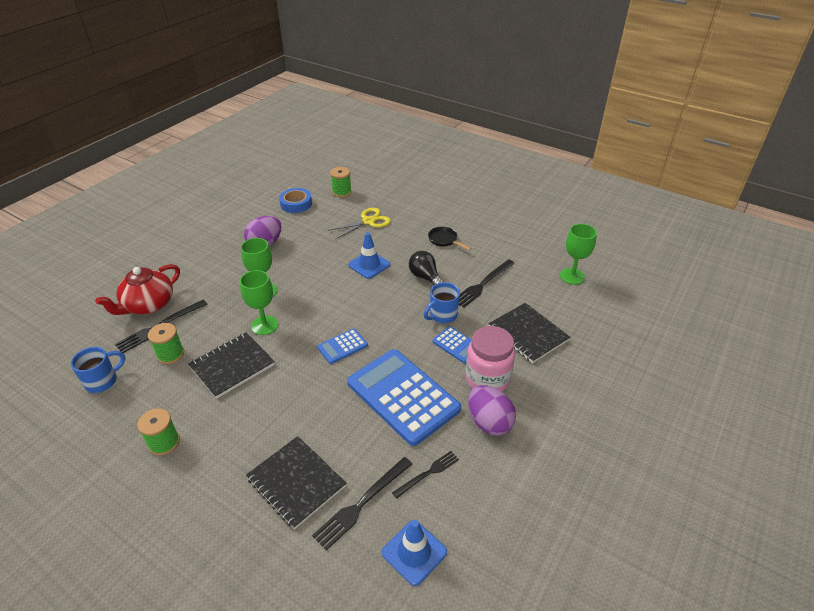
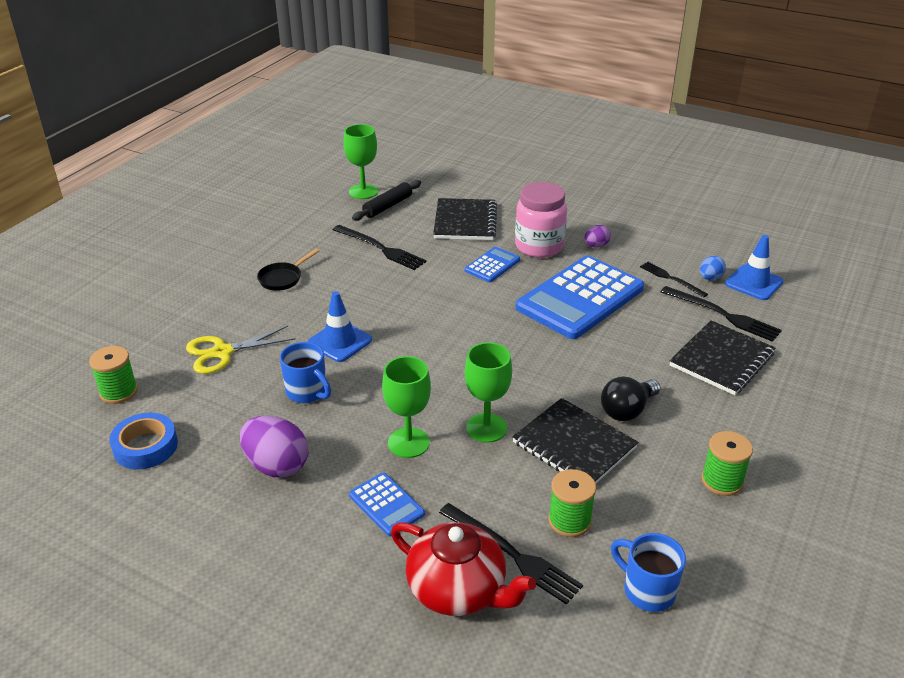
camera: 95 degrees left, 5 degrees down
(342, 346) = (513, 349): blue calculator -> blue calculator (386, 505)
(368, 221) = (222, 352): yellow scissors -> yellow scissors turned 75 degrees counterclockwise
(425, 277) = (368, 291): black light bulb -> black light bulb (627, 410)
(427, 510) = (710, 278): none -> blue egg
(442, 315) = (443, 276): blue mug -> blue mug (307, 392)
(489, 422) = (596, 246): purple egg -> purple egg, size x0.53
(528, 334) = (465, 221): black notebook -> black notebook turned 45 degrees counterclockwise
(549, 289) = (388, 206): none -> black rolling pin

